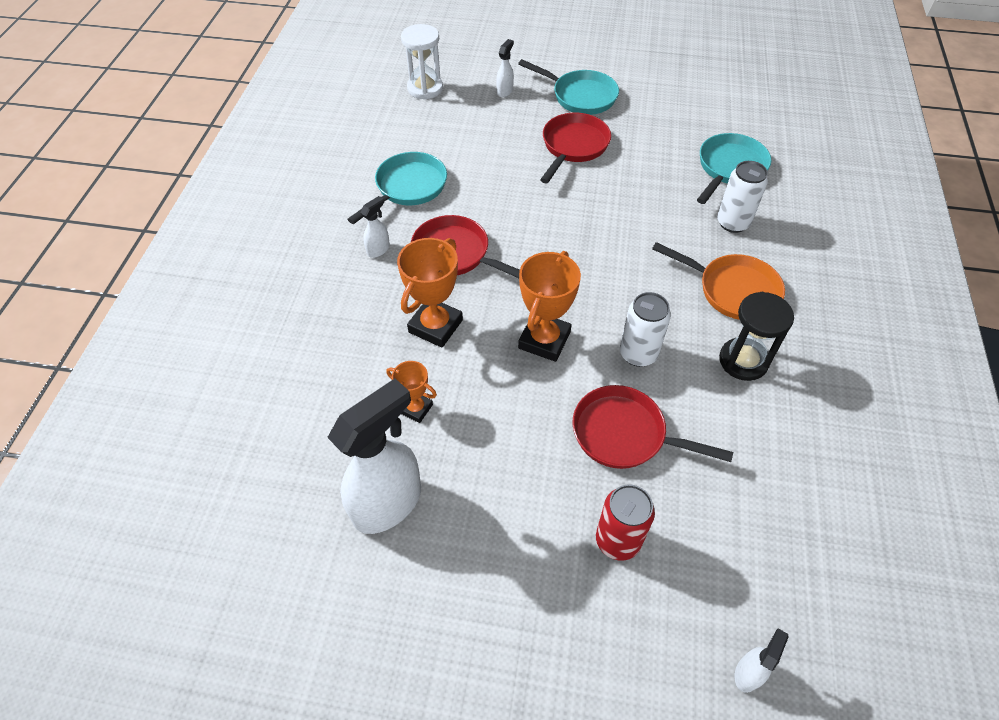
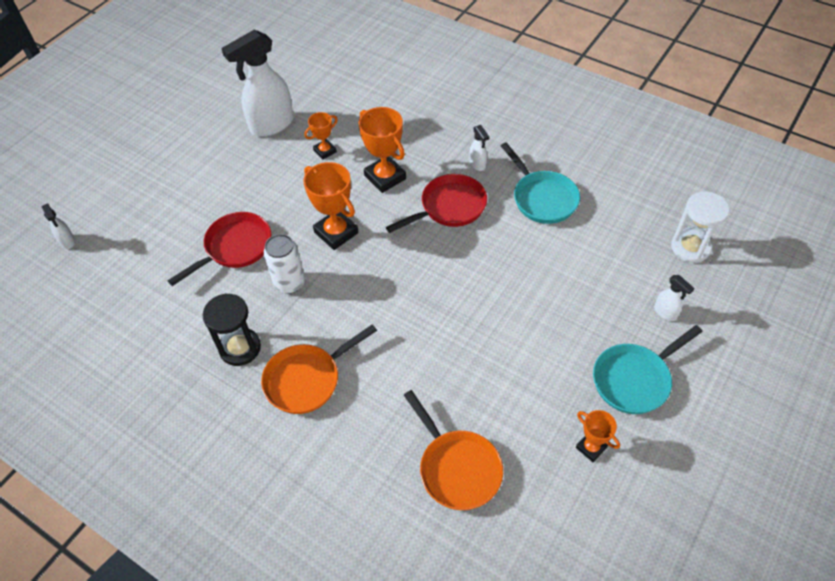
camera: 115 degrees right, 0 degrees up
(388, 503) = (271, 125): white spray bottle -> white spray bottle turned 75 degrees clockwise
(573, 147) = (549, 338): red pan -> none
(618, 540) = (174, 215): red can -> none
(655, 106) = (591, 447): none -> orange trophy
(729, 168) = (457, 468): turquoise pan -> orange pan
(732, 223) = (381, 425): white can -> none

